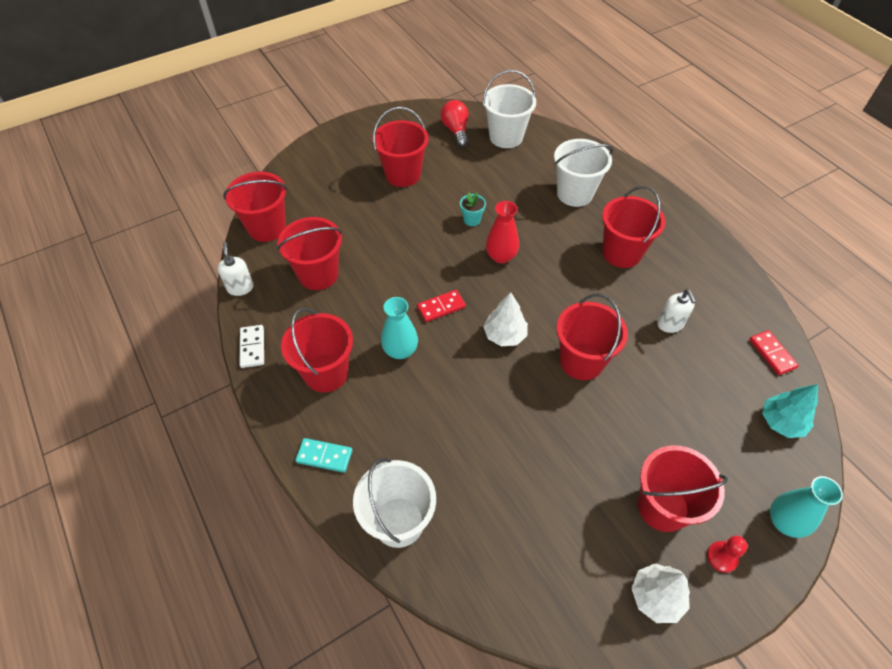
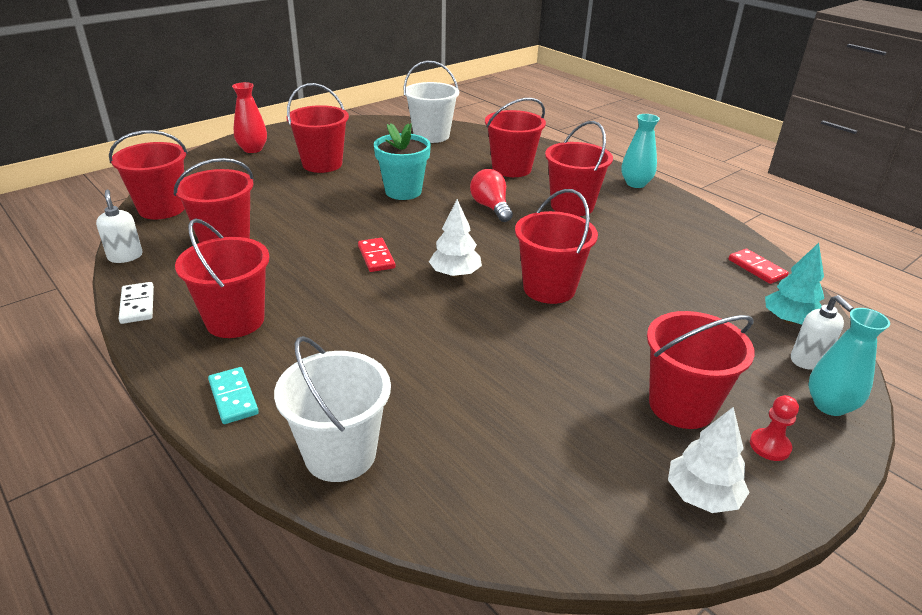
camera: 10 degrees left, 20 degrees down
(324, 456) = (233, 397): turquoise domino -> turquoise domino turned 60 degrees clockwise
(400, 350) = (330, 295): turquoise vase -> turquoise vase (635, 183)
(441, 307) = (376, 257): red domino -> red domino turned 75 degrees counterclockwise
(456, 130) = (377, 133): red light bulb -> red light bulb (491, 207)
(472, 220) = (403, 191): turquoise flower pot -> turquoise flower pot, size x1.92
(501, 256) = (440, 215): red vase -> red vase (252, 149)
(575, 193) = (511, 169): white bucket -> red bucket
(670, 324) = (640, 254): white soap dispenser -> white soap dispenser (808, 360)

